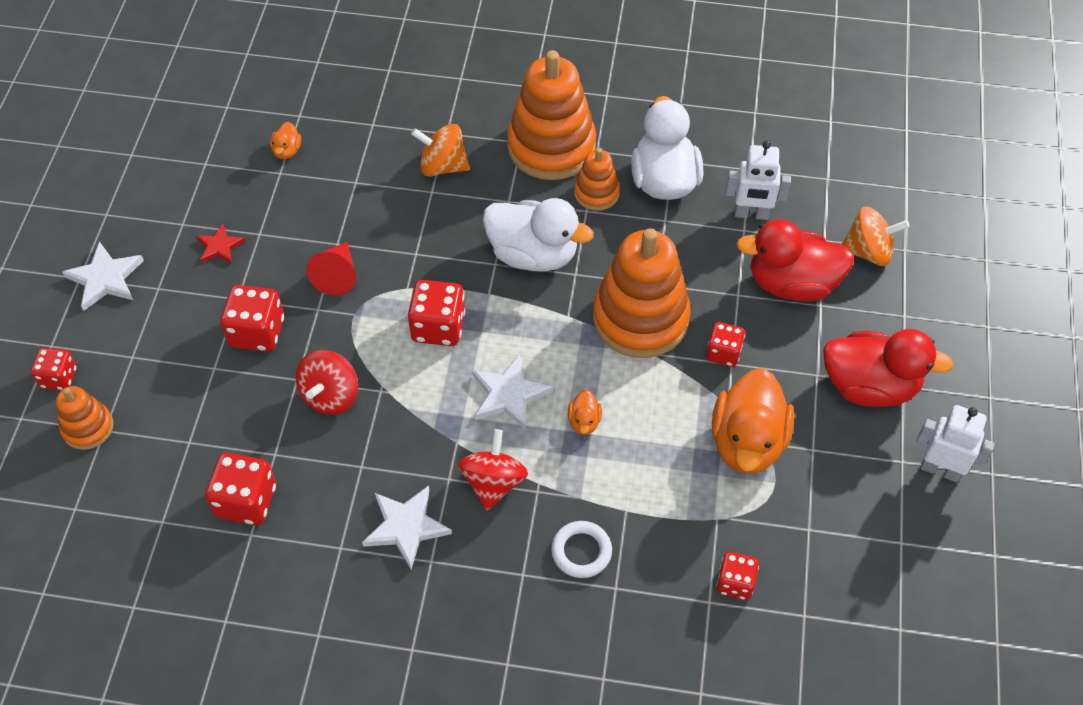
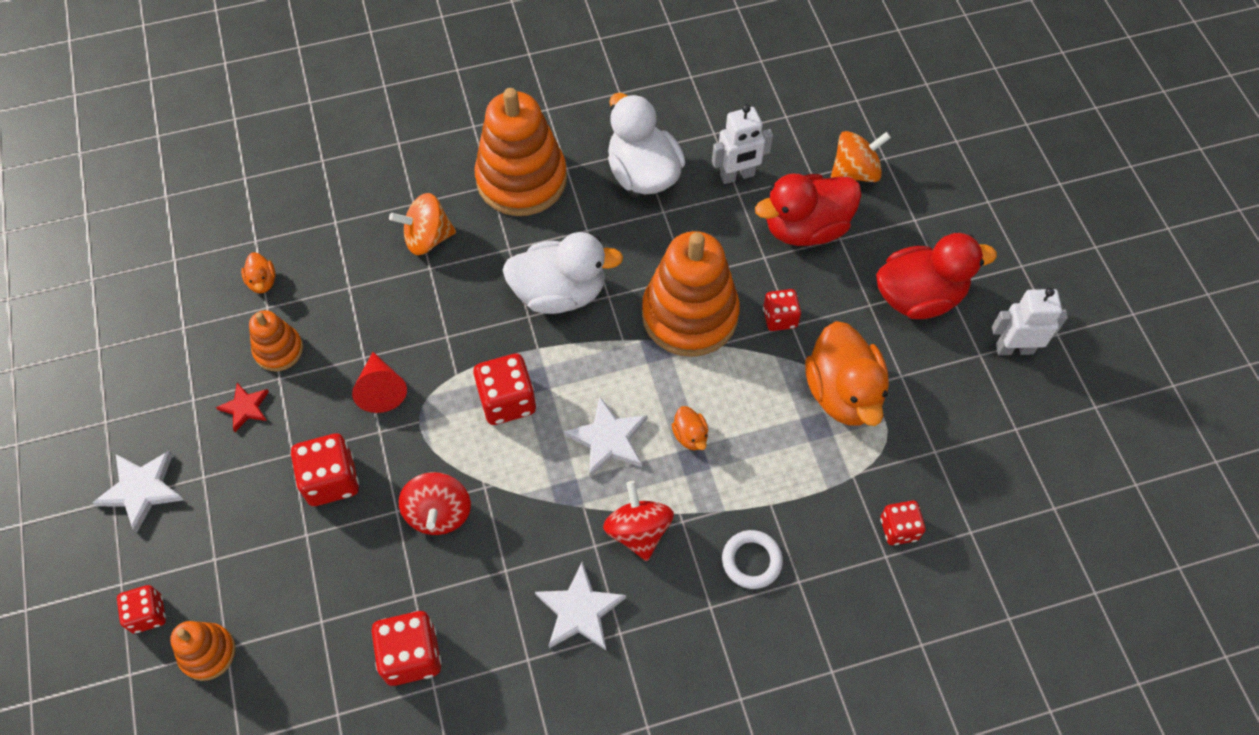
camera: 25 degrees left, 5 degrees up
(596, 193) = (587, 209): orange stacking toy -> orange stacking toy (278, 350)

